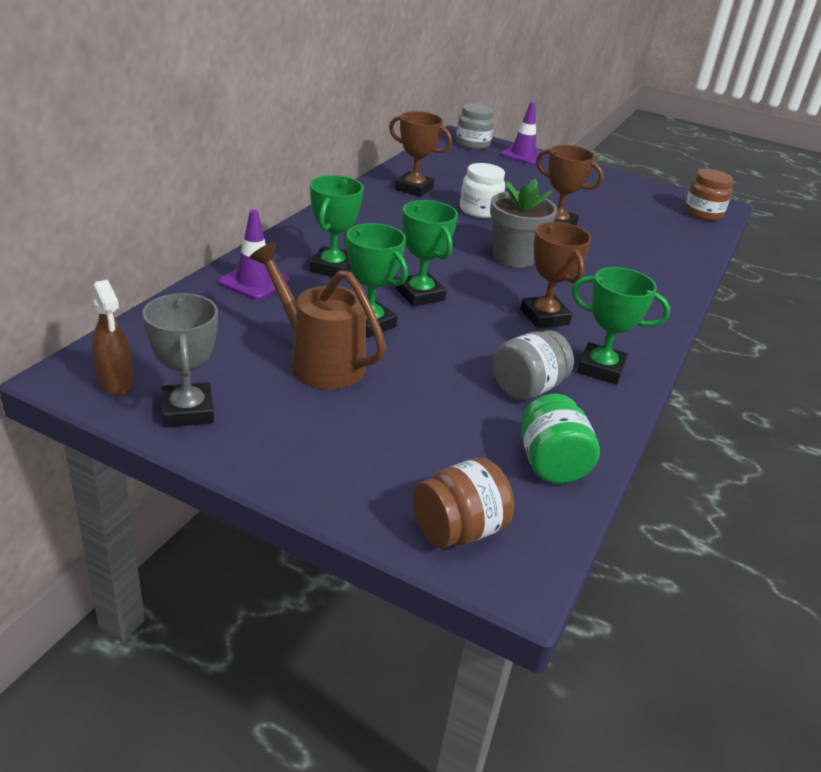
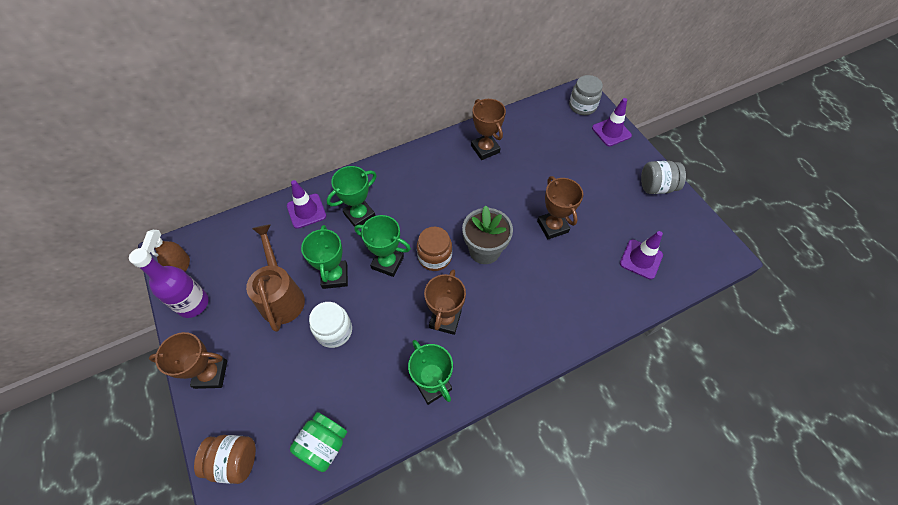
camera: 40 degrees right, 25 degrees up
(187, 411) = (193, 304): grey trophy -> purple bottle
(310, 466) = (211, 374): none -> brown trophy
(420, 295) = (387, 263): green trophy -> green trophy turned 75 degrees counterclockwise
(479, 210) = (510, 189): white jar -> white jar (334, 331)
(527, 388) = (371, 378): grey jar -> grey jar (656, 187)
(661, 226) = (641, 259): none -> purple traffic cone
(703, 213) = (698, 258): brown jar -> brown jar (434, 257)

